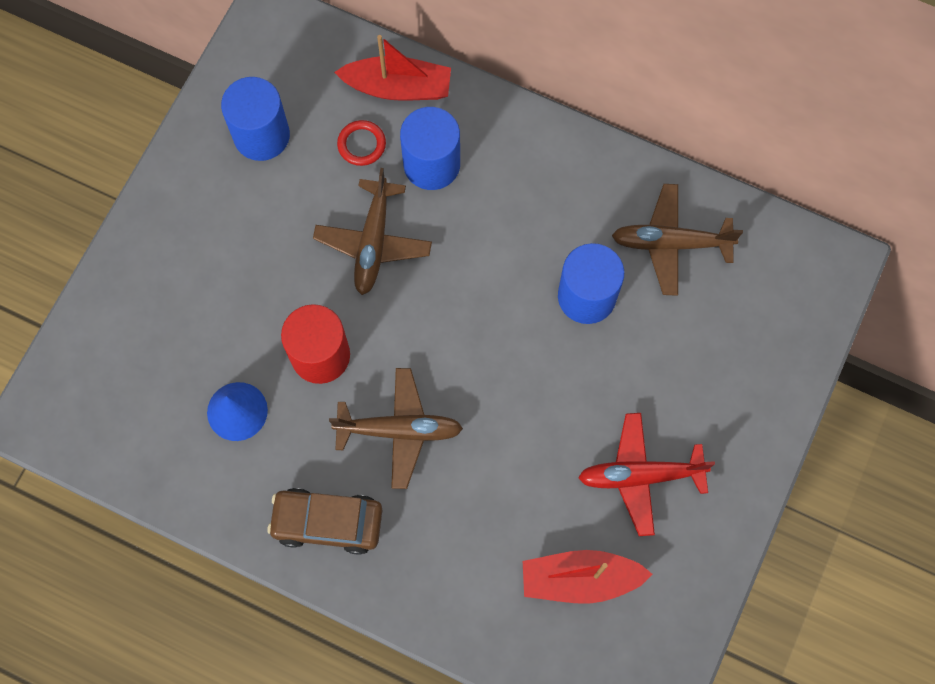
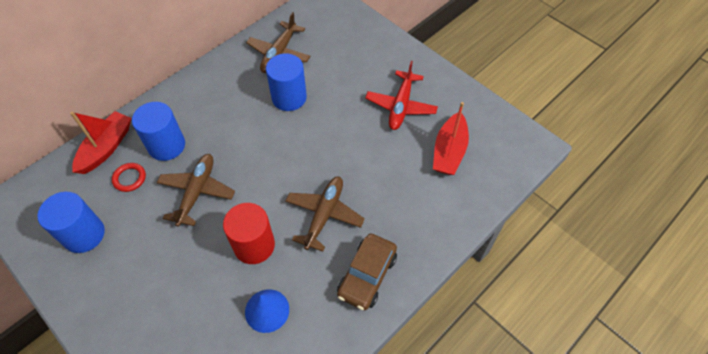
camera: 70 degrees left, 15 degrees down
(373, 243) = (197, 192): brown plane -> brown plane turned 105 degrees counterclockwise

